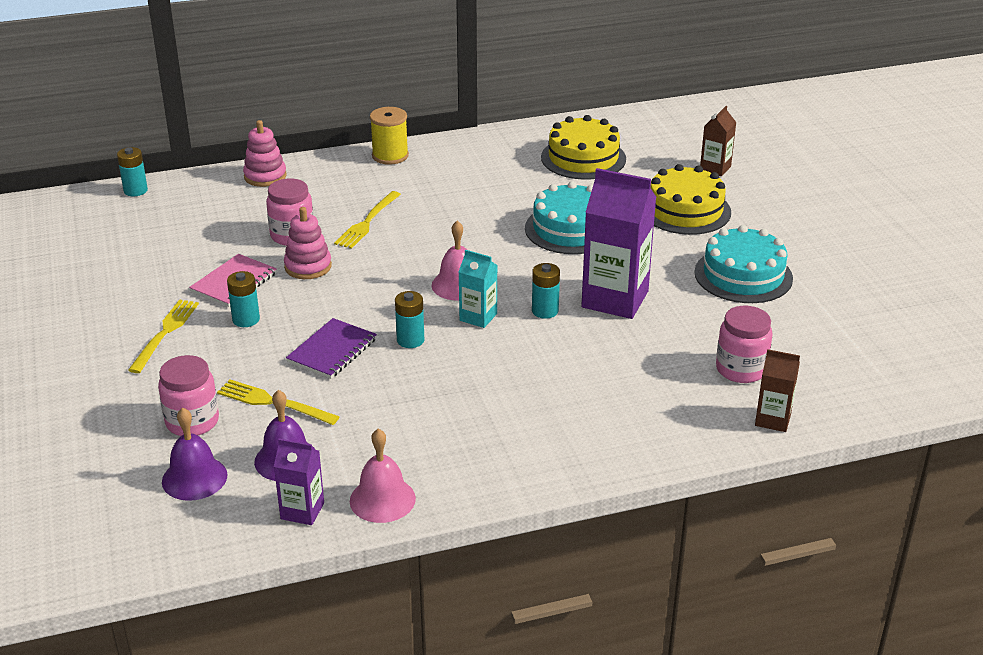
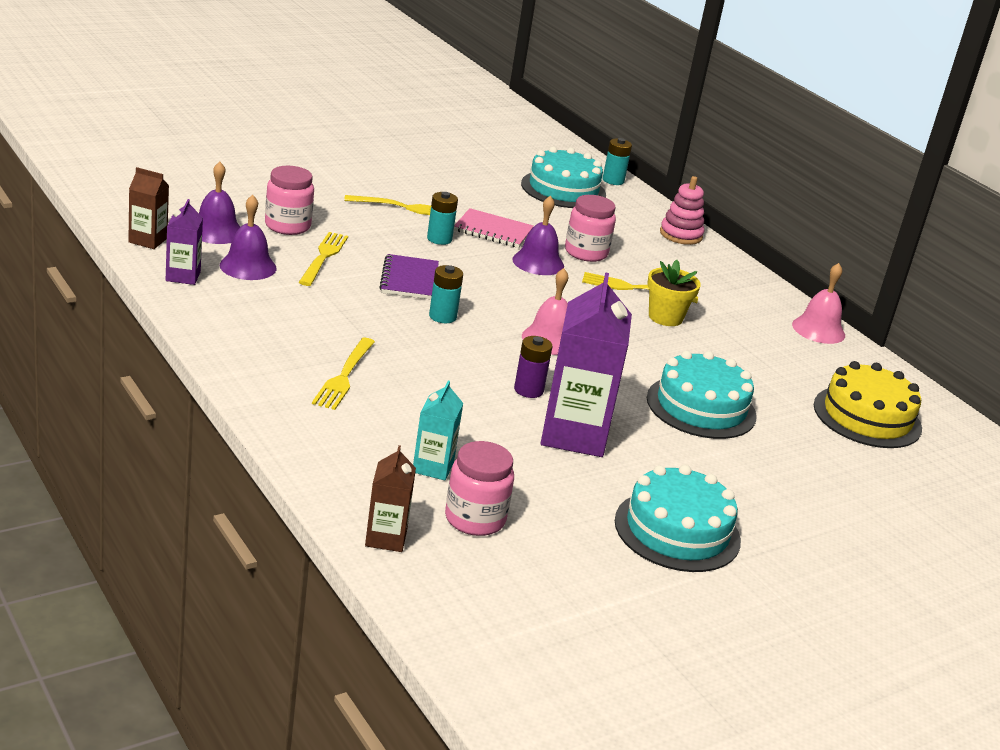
camera: 70 degrees right, 5 degrees down
(148, 224) = (563, 189): none -> turquoise cake
(308, 266) = (538, 262): pink stacking toy -> purple bell
(332, 351) = (409, 279): purple notebook -> purple notebook turned 75 degrees clockwise
(382, 499) = (203, 310): pink bell -> pink bell (818, 329)
(390, 156) = (771, 296): yellow spool -> none
(422, 216) = (665, 317): none -> yellow flower pot
(478, 317) = (498, 351): turquoise carton -> turquoise carton (433, 467)
(521, 415) = (344, 376): none -> yellow fork
(545, 311) = (528, 390): turquoise battery -> purple battery
(685, 210) = (800, 490): yellow cake -> none
(715, 168) = (926, 519): brown carton -> brown carton (148, 240)

